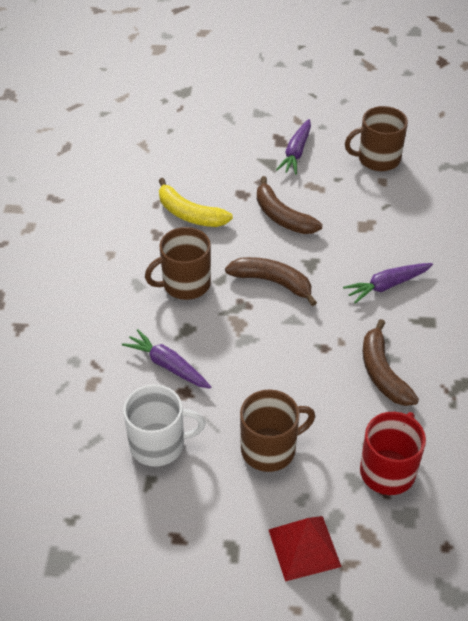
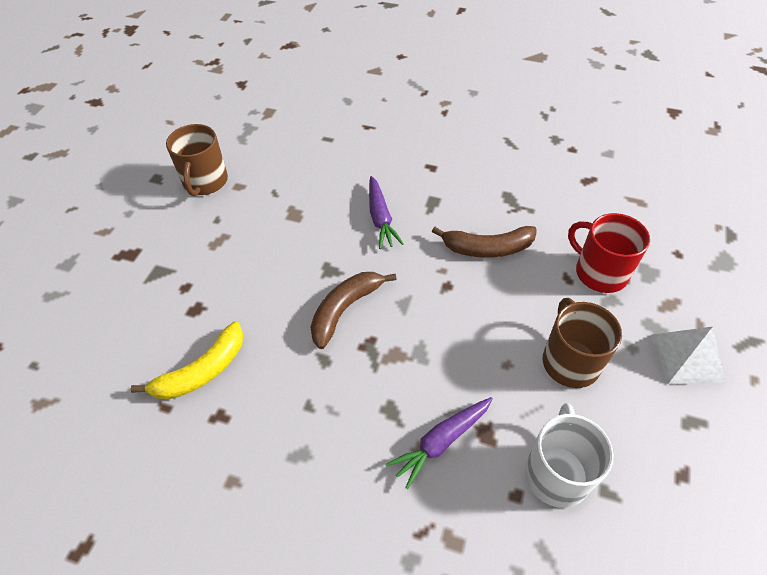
camera: 75 degrees left, 5 degrees up
(185, 284) = (318, 398): brown mug -> none
(282, 216) = (250, 279): brown banana -> none
(296, 152) = (156, 244): purple carrot -> none
(304, 547) = (686, 358): red pyramid -> white pyramid

